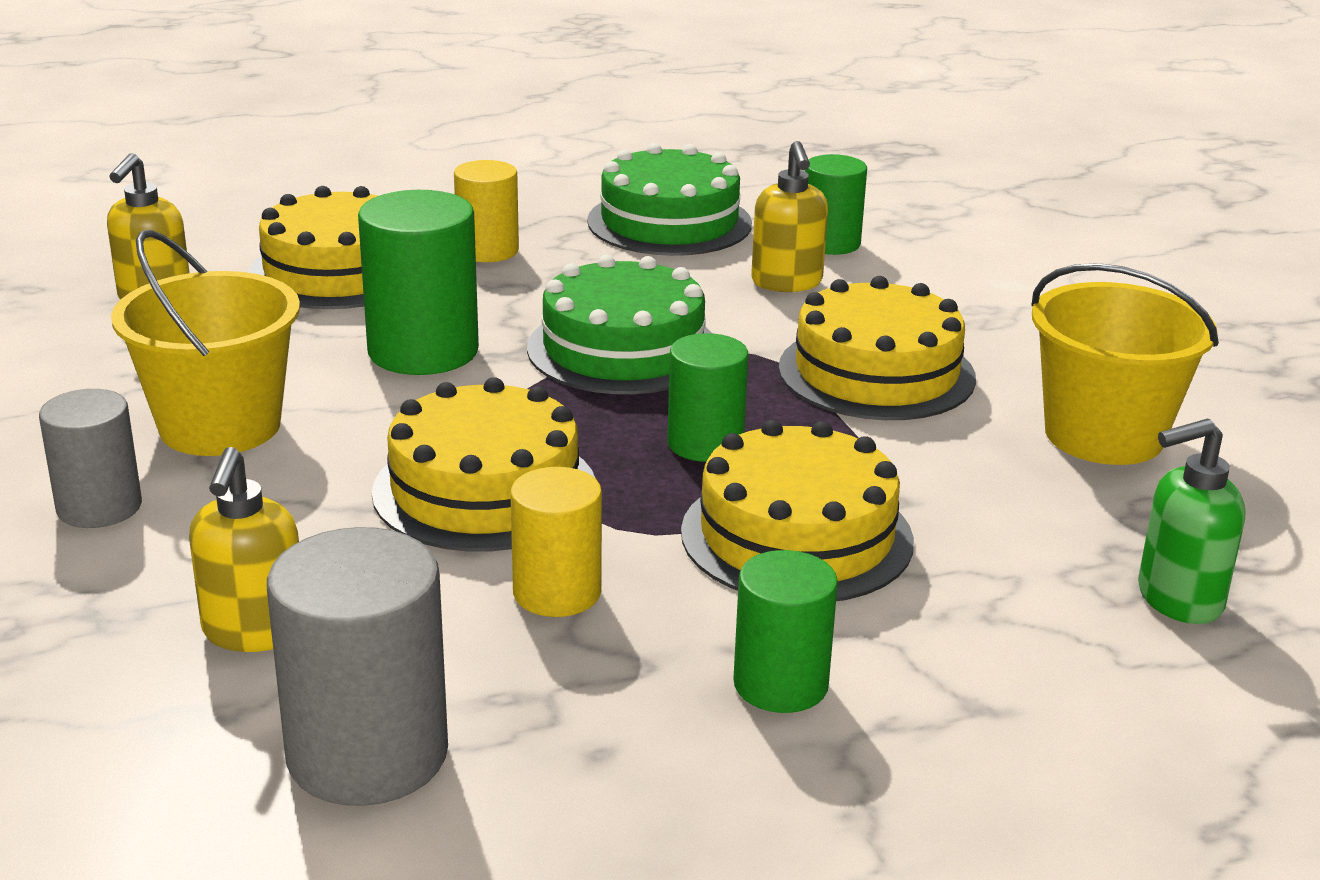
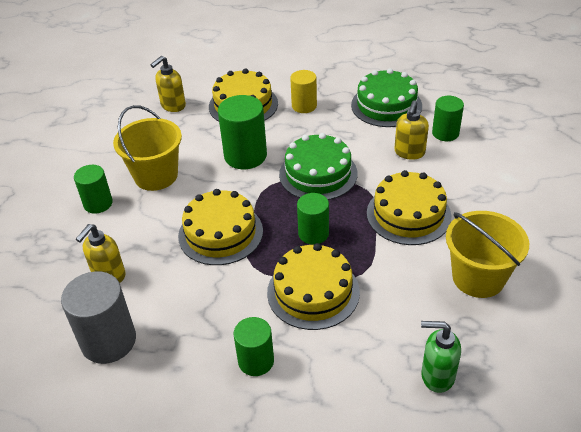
camera: 30 degrees right, 15 degrees up
(99, 507) = (98, 203): grey cylinder -> green cylinder
(557, 592) = (211, 291): yellow cylinder -> none

